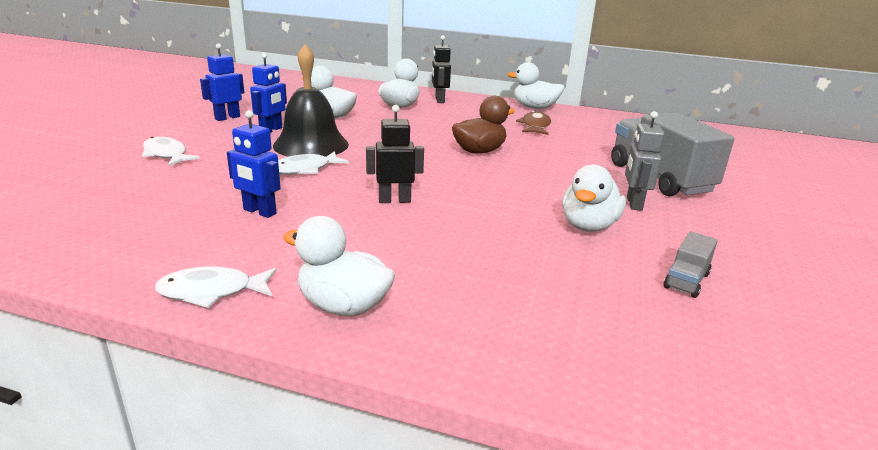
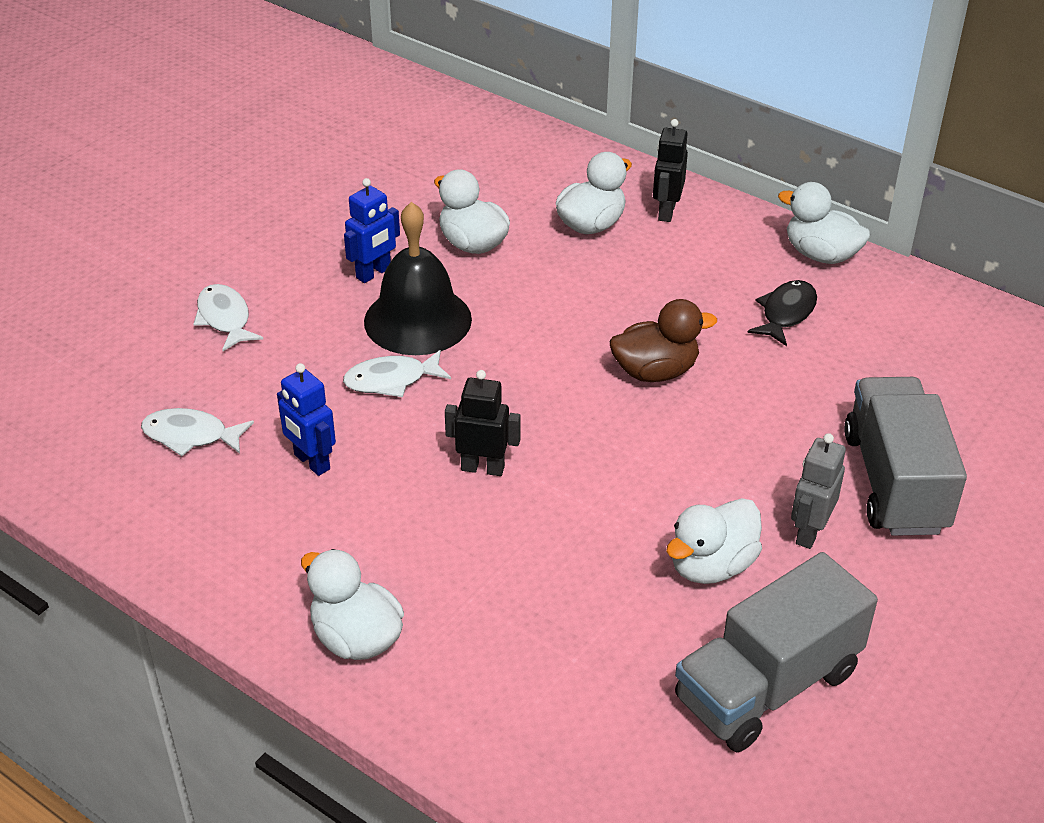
camera: 20 degrees right, 15 degrees up
(212, 292) = (232, 589): white fish -> white fish (191, 436)
(227, 118) = (321, 230): blue robot -> none
(535, 126) = (786, 313): brown fish -> black fish
(686, 281) = (767, 686): grey truck -> grey truck, size x2.25

